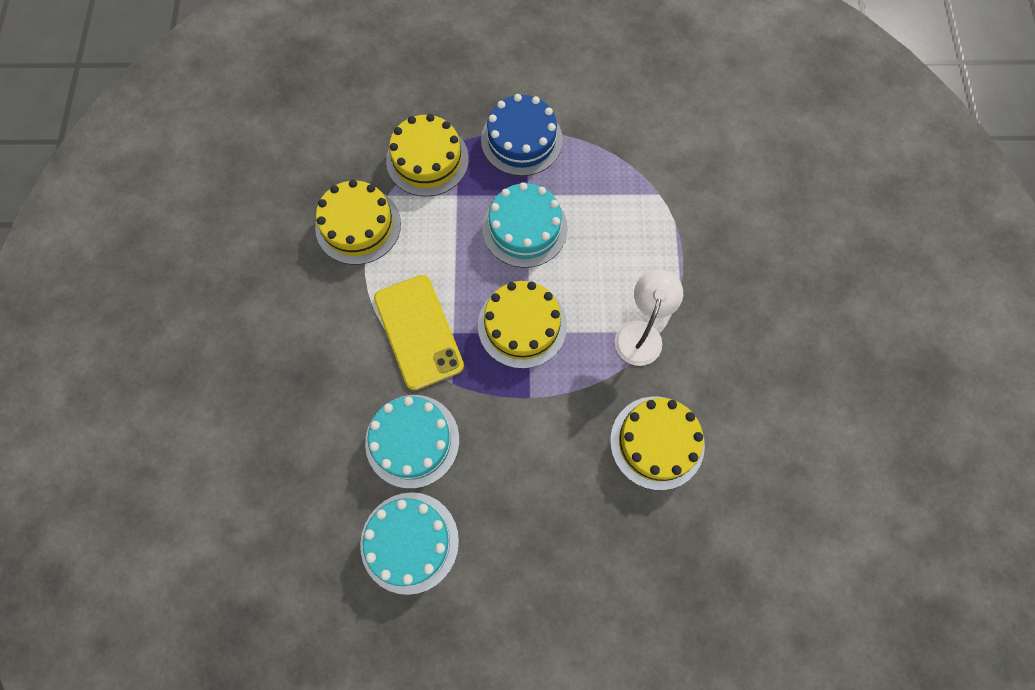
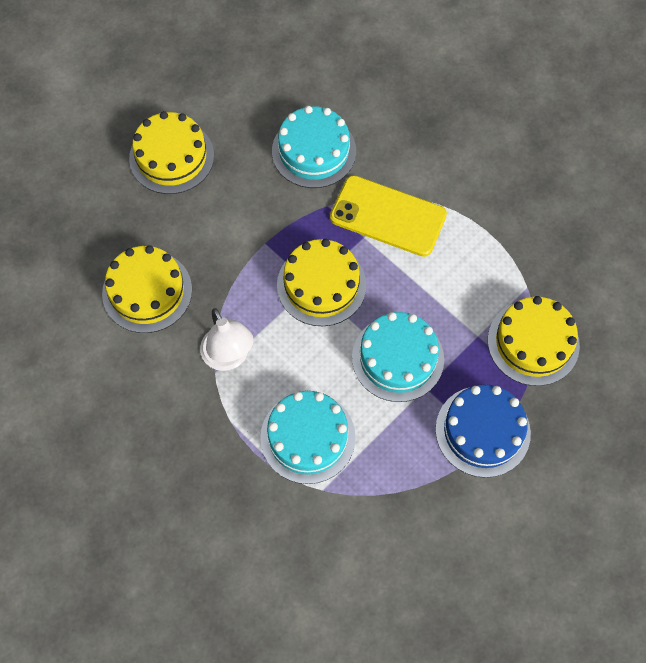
camera: 135 degrees right, 5 degrees down
(358, 225) = (518, 246): yellow cake -> yellow cake (171, 157)
(409, 542) = (252, 100): turquoise cake -> turquoise cake (308, 437)

